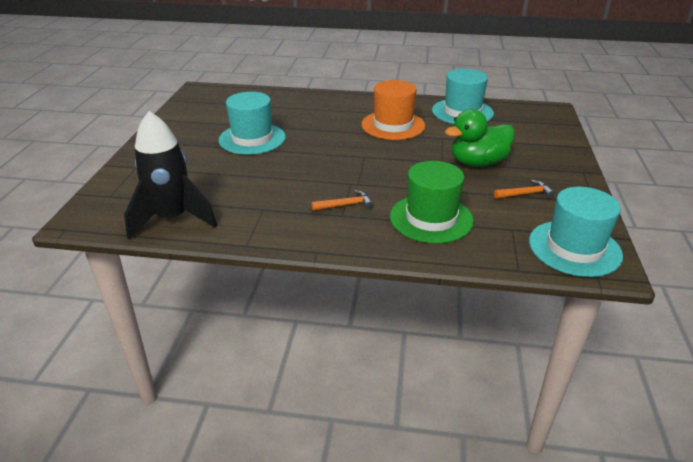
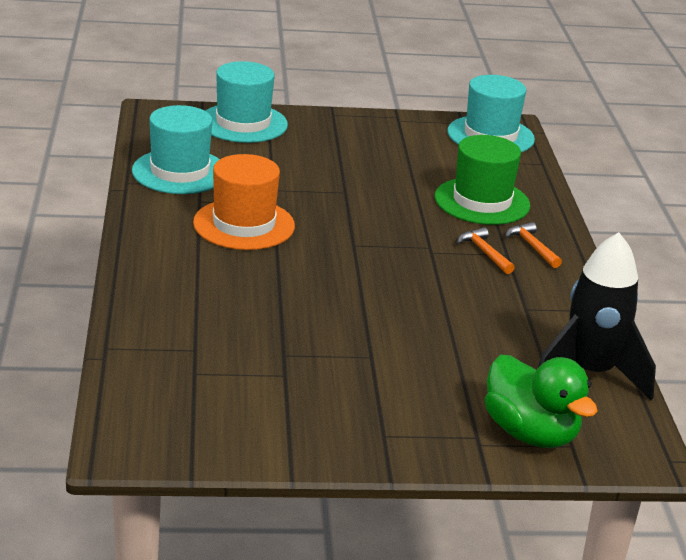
camera: 105 degrees left, 5 degrees down
(252, 139) = (335, 344): turquoise hat -> turquoise hat (243, 123)
(477, 163) = (338, 170): green duck -> green duck (530, 433)
(525, 194) = (400, 148): orange hammer -> orange hammer (532, 247)

